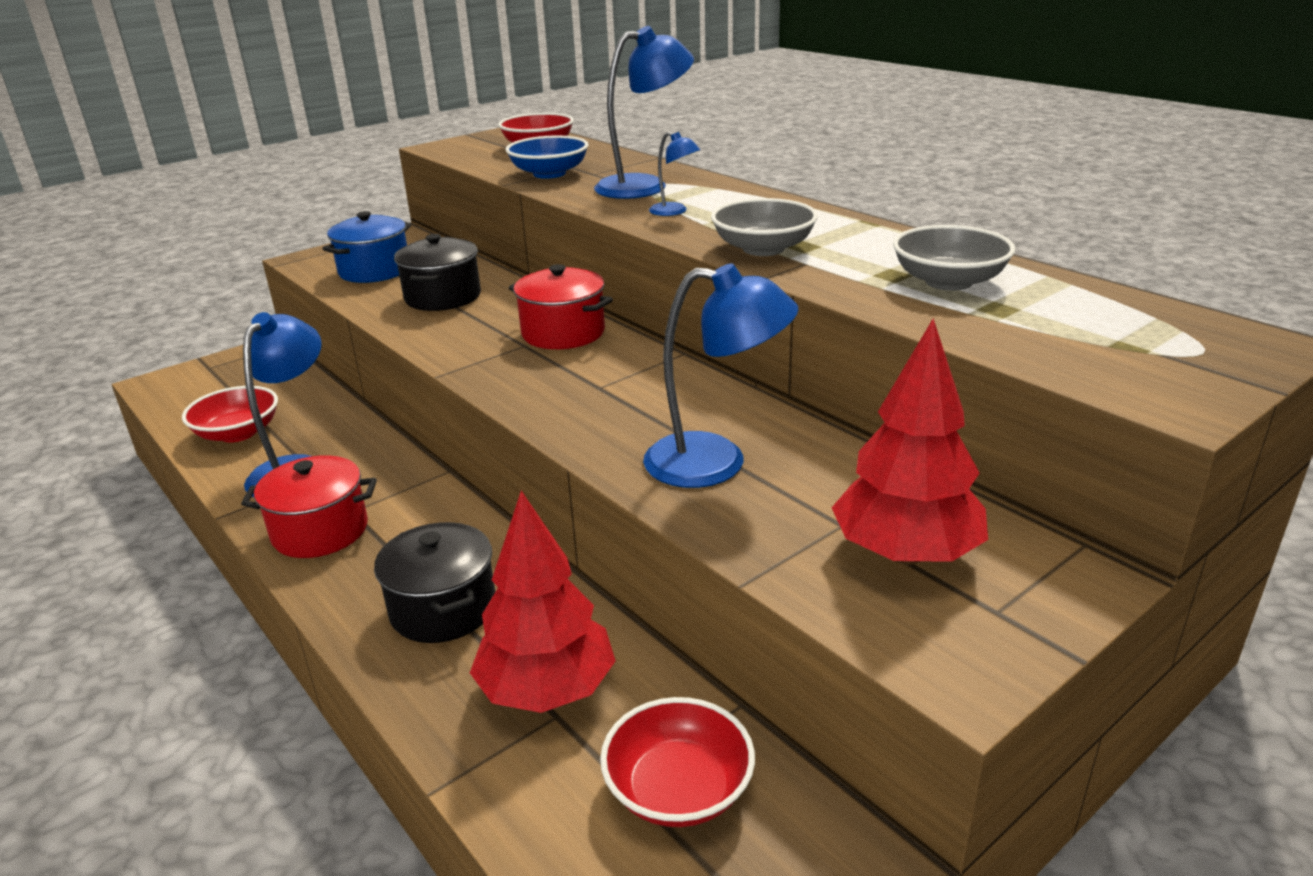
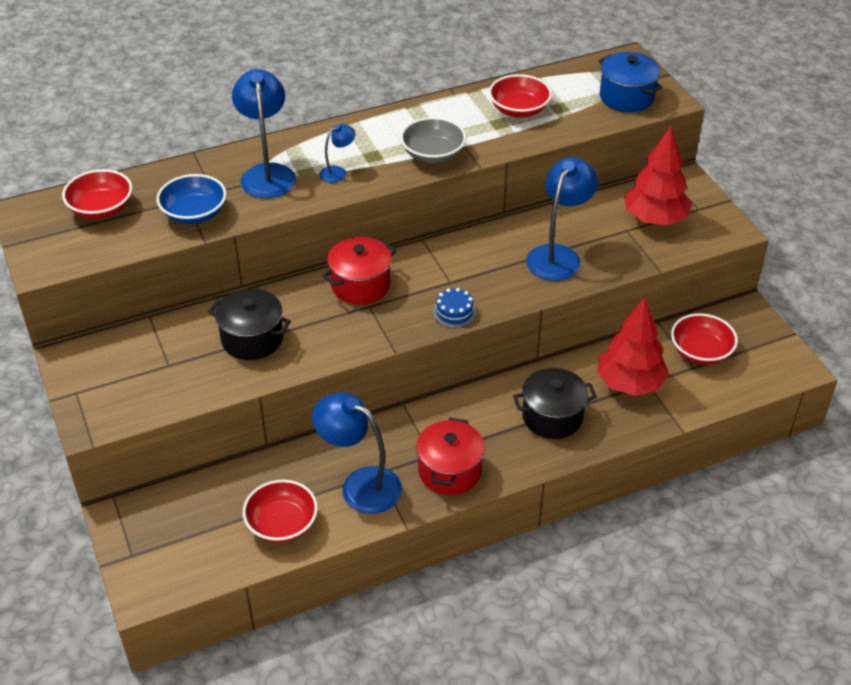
camera: 75 degrees left, 15 degrees up
(374, 271) = (160, 376): blue pot -> blue pot (626, 97)
(532, 400) = (454, 312): none -> blue cake
(948, 281) = (519, 110): grey bowl -> red bowl

